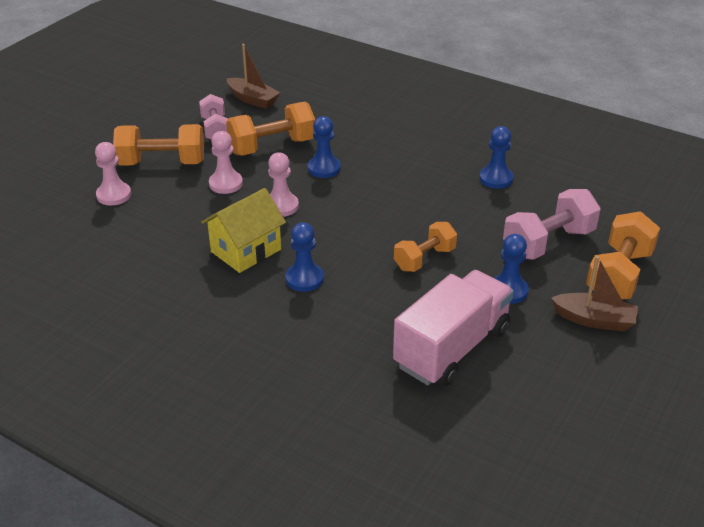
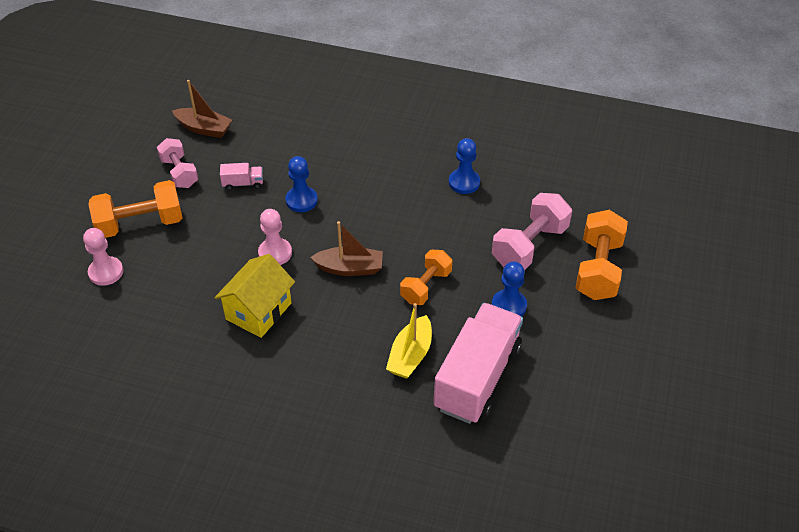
camera: 15 degrees left, 10 degrees up
(226, 184) = (212, 237): pink pawn -> none
(272, 147) = (243, 183): orange dumbbell -> pink truck
(304, 279) = (324, 331): blue pawn -> none
(387, 315) = (410, 355): none -> yellow boat
(594, 320) = (589, 321): brown boat -> brown boat (350, 268)

